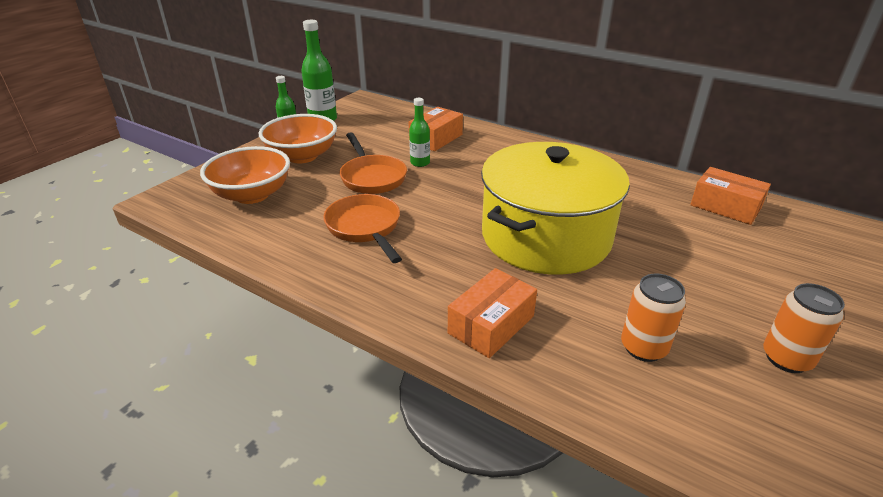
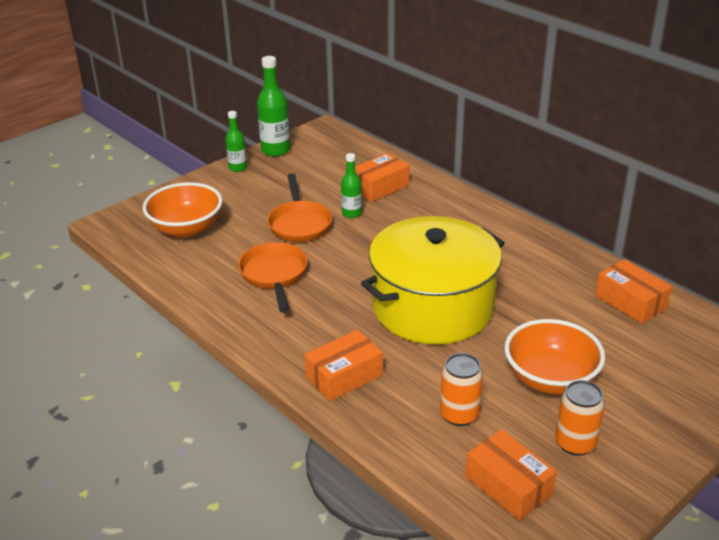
camera: 15 degrees right, 0 degrees up
(302, 156) = (242, 192): orange bowl -> orange bowl (550, 379)
(756, 428) = (508, 485): none -> orange box

